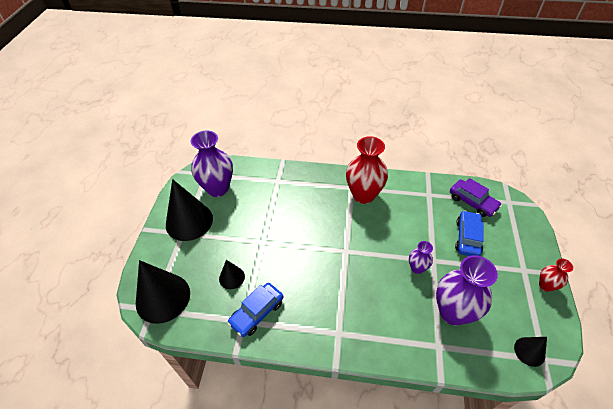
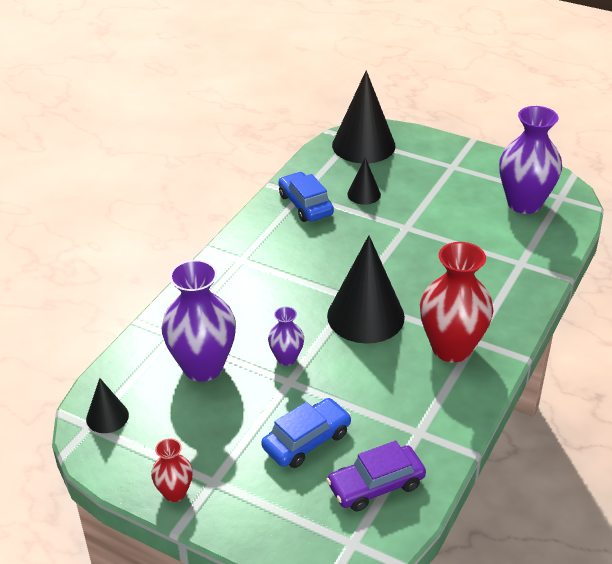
camera: 110 degrees right, 10 degrees down
(189, 221) = (470, 173): black cone -> black cone (365, 316)
(467, 238) = (307, 440): blue car -> blue car turned 75 degrees counterclockwise

